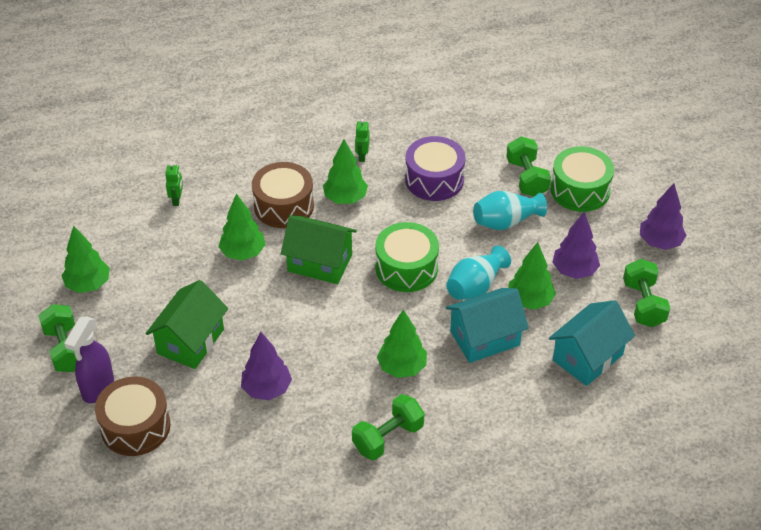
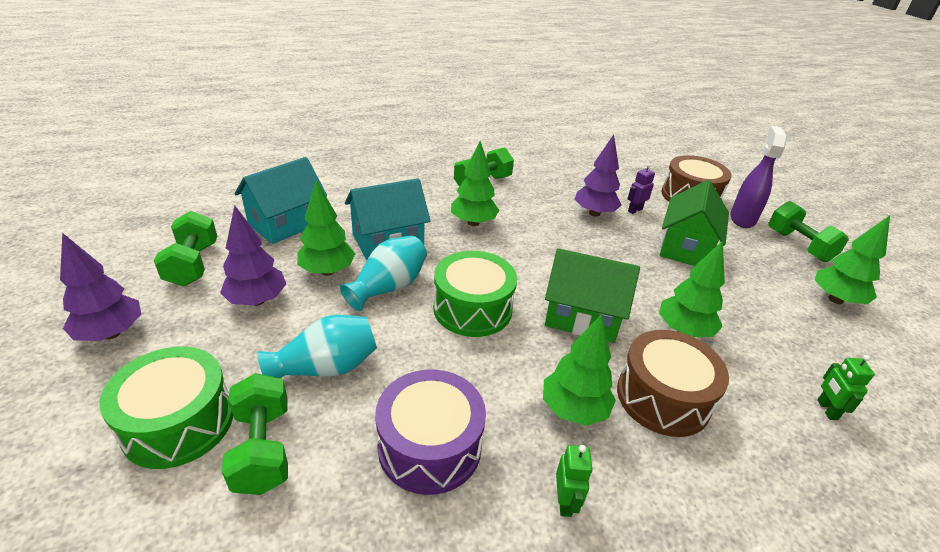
camera: 175 degrees right, 10 degrees down
(217, 397) = (634, 210): none -> purple robot

